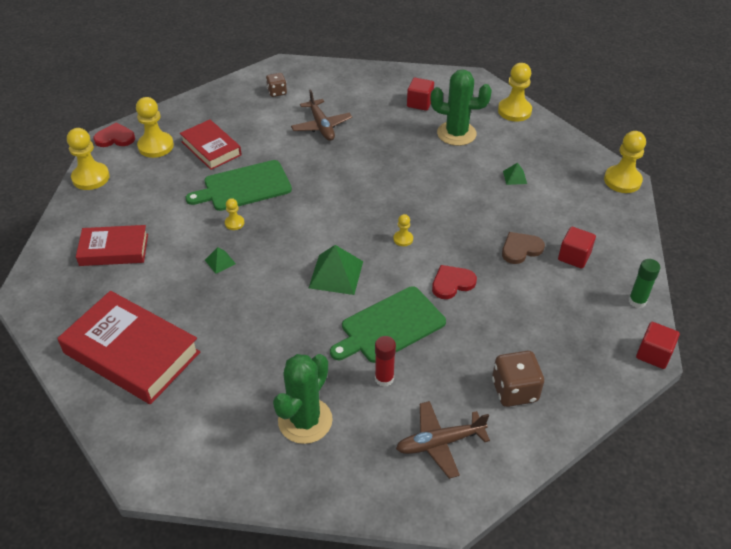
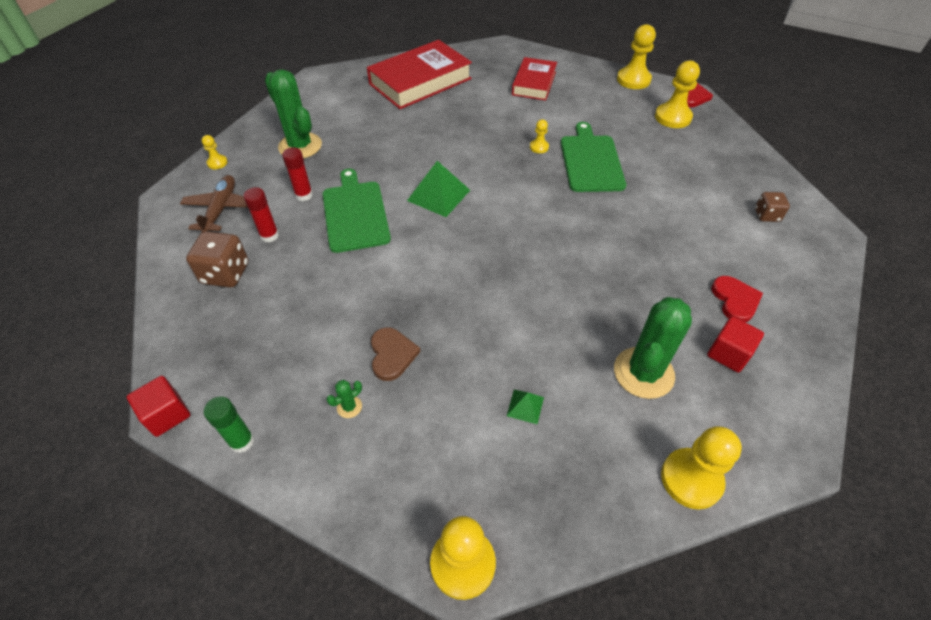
camera: 110 degrees right, 5 degrees up
(211, 148) = (661, 150): red book -> none
(220, 262) = (492, 132): green pyramid -> none
(321, 126) = (687, 238): brown plane -> none
(403, 239) = (461, 255): yellow pawn -> yellow pawn (217, 163)
(452, 283) = (378, 274): red heart -> red heart (735, 300)
(452, 380) = (269, 235): none -> red glue stick
(574, 256) = (349, 407): red cube -> green cactus

